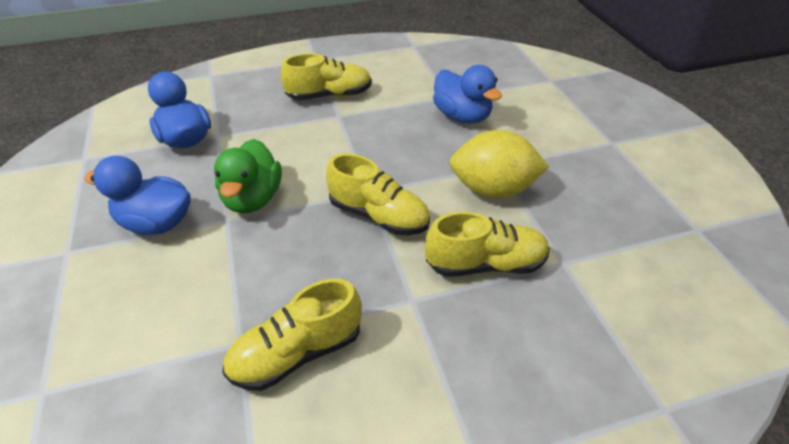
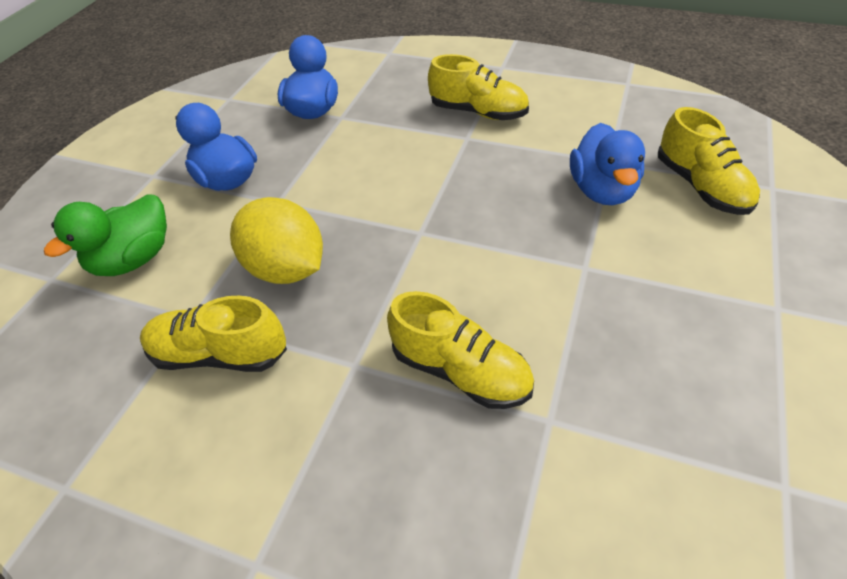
camera: 40 degrees right, 5 degrees up
(253, 199) = (314, 191): green duck -> green duck (134, 259)
(378, 216) = (405, 262): yellow shoe -> yellow shoe (700, 186)
(493, 190) = (552, 293): yellow lemon -> yellow lemon (286, 268)

